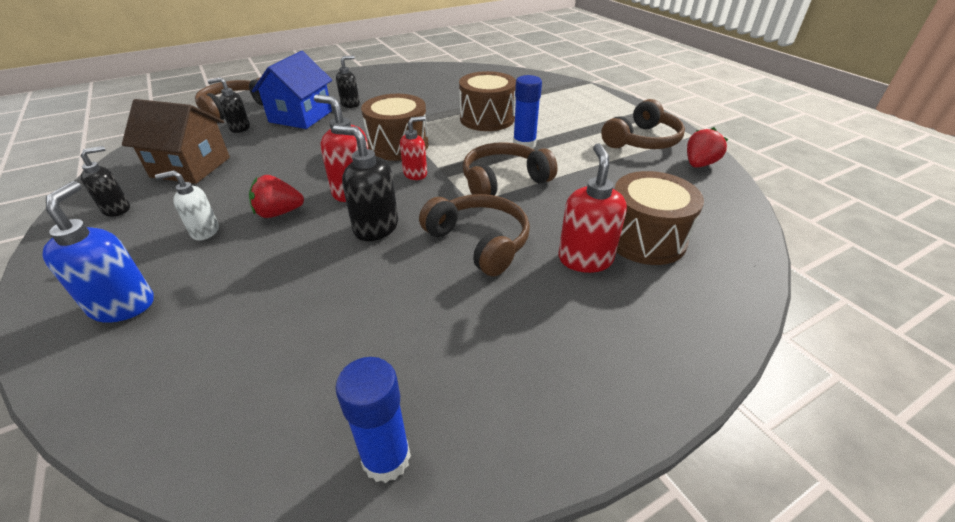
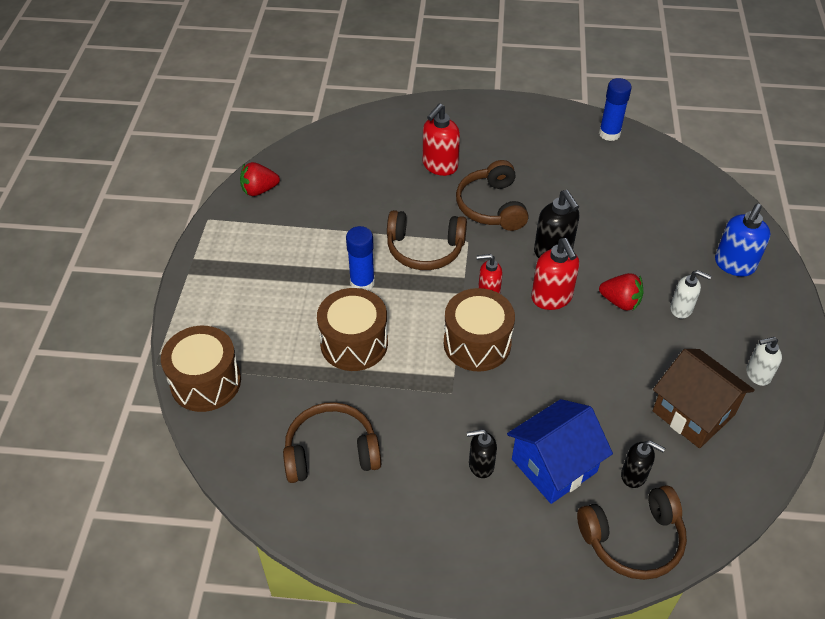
camera: 145 degrees left, 10 degrees up
(117, 209) = (757, 374): black soap dispenser -> white soap dispenser
(642, 140) = (258, 235): brown headphones -> brown headphones (331, 452)
(645, 238) = (388, 160): brown drum -> brown drum (206, 382)

